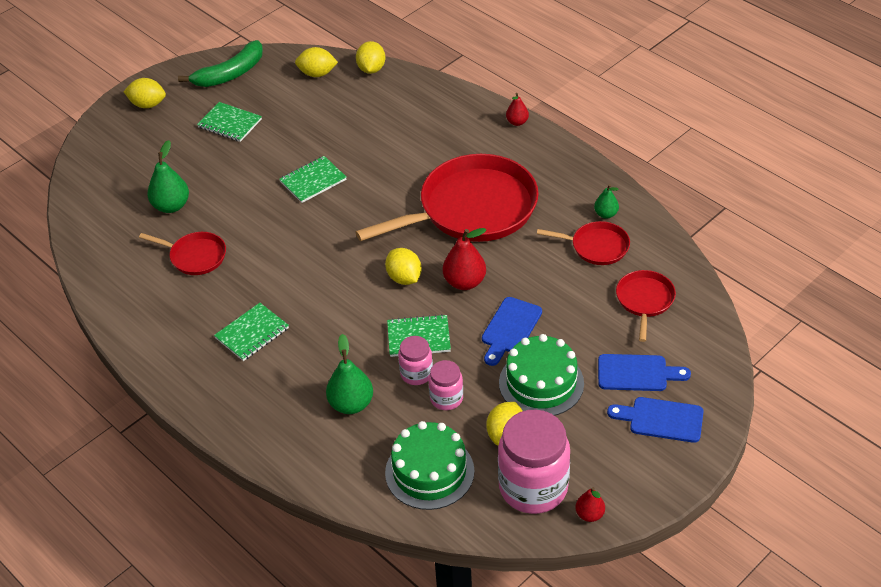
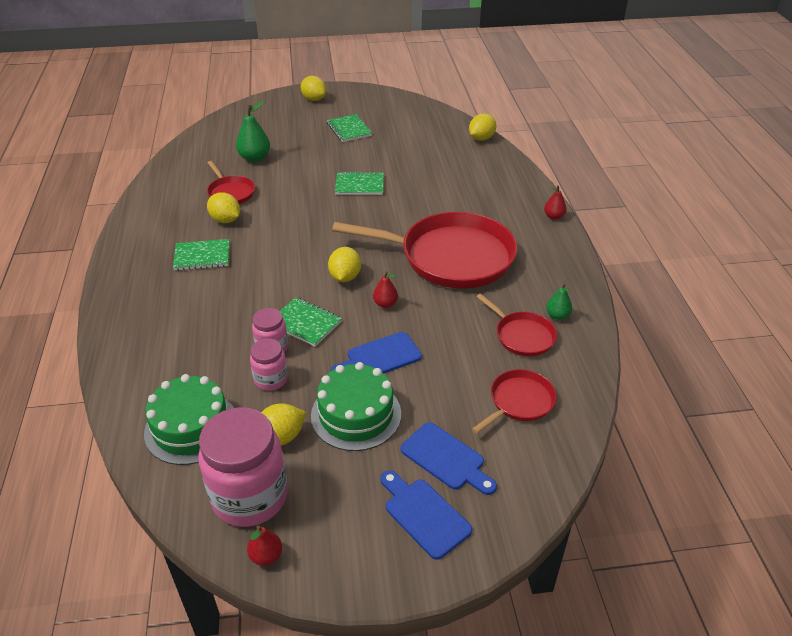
camera: 35 degrees right, 5 degrees down
(230, 74) = (384, 104): green banana -> none
(317, 74) = (440, 126): yellow lemon -> yellow lemon (225, 220)
(351, 404) = (202, 341): green pear -> none
(464, 282) = (385, 304): red pear -> red pear, size x0.59

